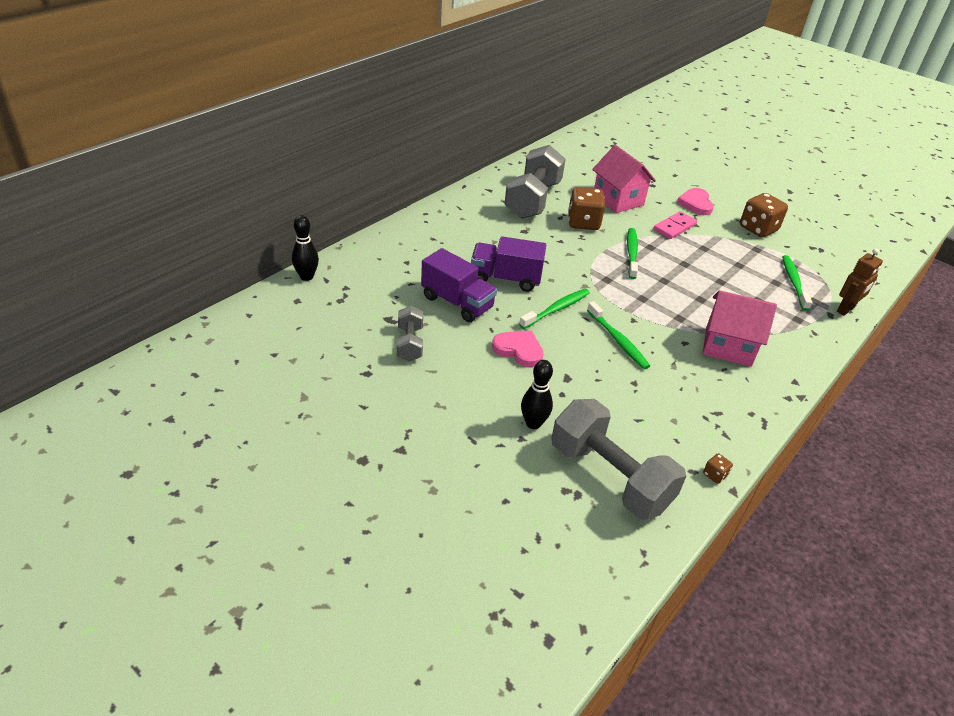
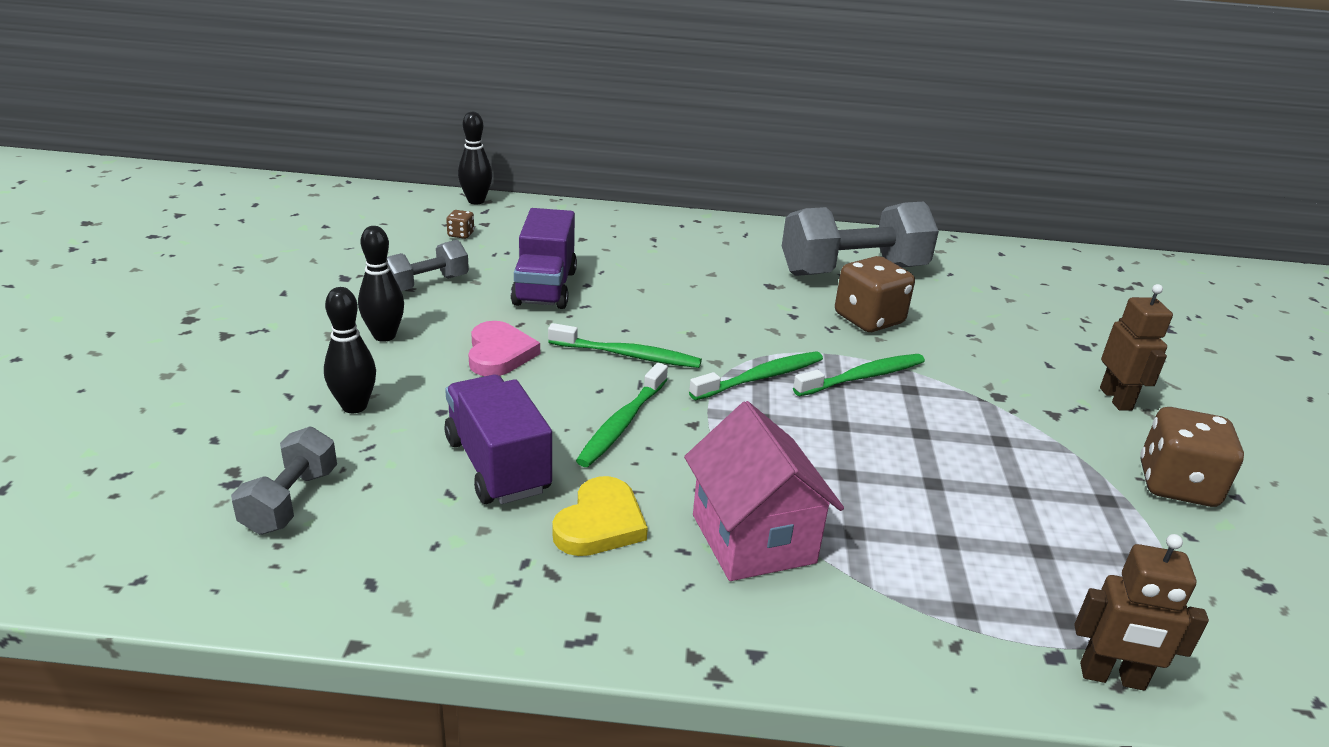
camera: 55 degrees right, 10 degrees down
(461, 384) = (384, 336): none -> black bowling pin
(505, 279) = (641, 303): purple truck -> purple truck (497, 465)
(609, 477) = (290, 501): grey dumbbell -> grey dumbbell, size x0.52
(618, 200) = (982, 329): pink house -> none
(674, 227) = (1006, 396): pink domino -> none
(692, 383) = (600, 523): none -> yellow heart
(695, 204) = (1116, 399): pink heart -> brown robot
(715, 475) = (380, 611): brown dice -> brown dice (461, 234)
(793, 282) = (1081, 574): green toothbrush -> green toothbrush (761, 377)

